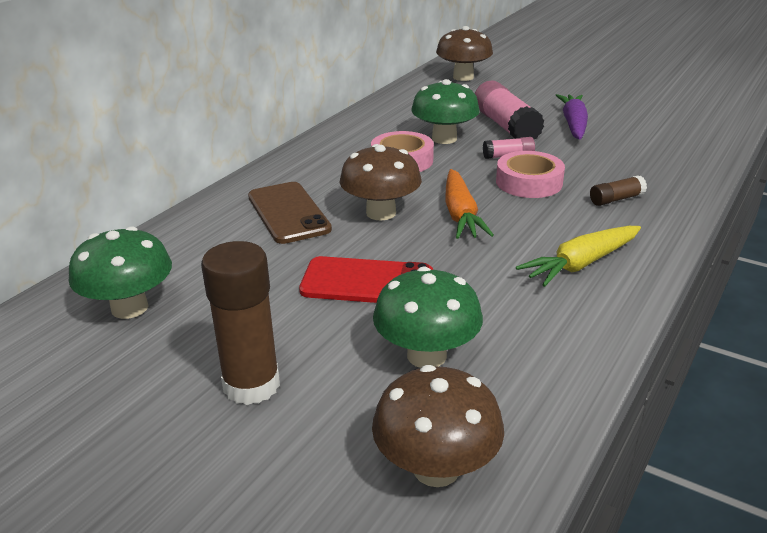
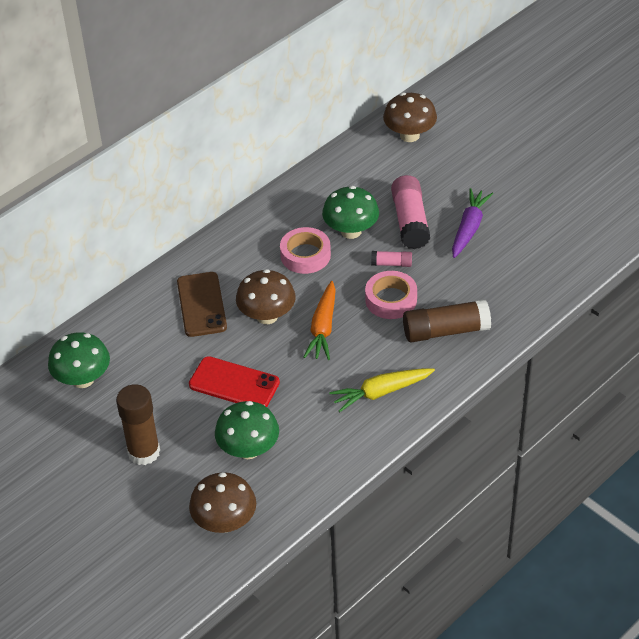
camera: 15 degrees right, 15 degrees up
(616, 199) = (445, 331): brown glue stick -> brown glue stick, size x1.99

